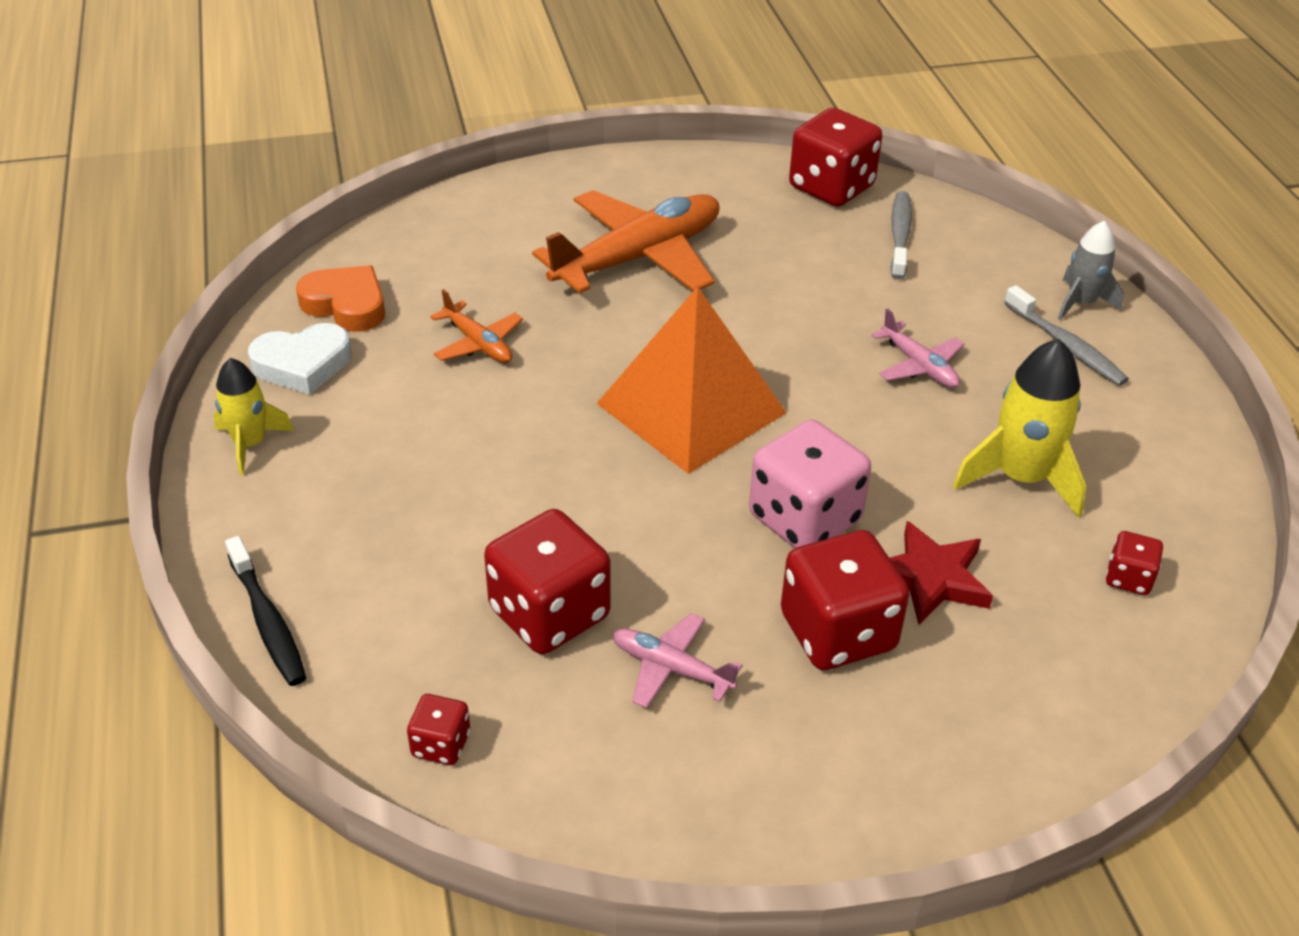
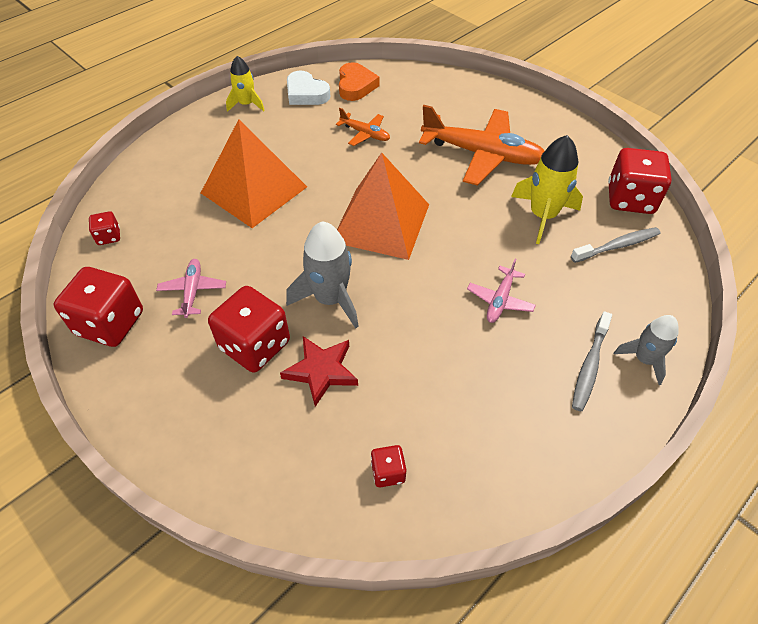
camera: 60 degrees right, 10 degrees up
(268, 621) = (150, 157): black toothbrush -> none
(478, 344) = (365, 134): orange plane -> orange plane turned 75 degrees counterclockwise
(491, 514) = (254, 189): none -> orange pyramid
(549, 613) = (203, 235): red dice -> red dice (110, 323)
(804, 518) = (330, 299): pink dice -> grey rocket
(1020, 478) = (438, 384): yellow rocket -> yellow rocket (542, 215)

